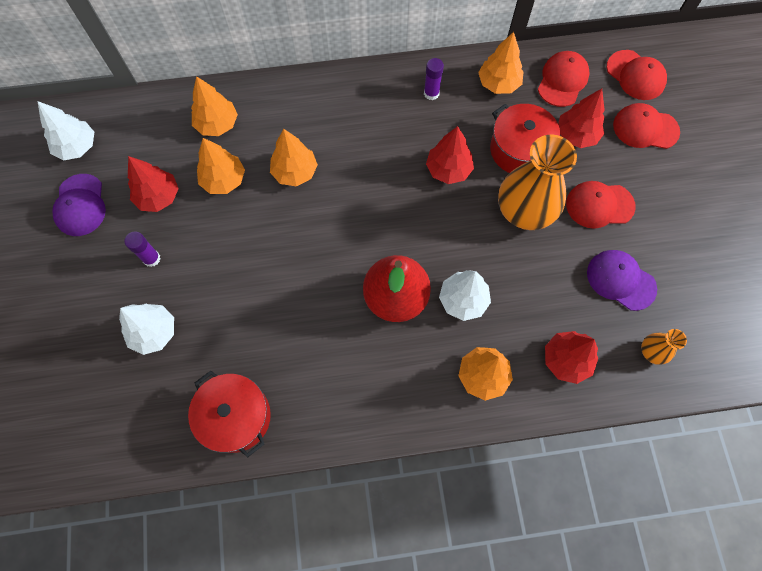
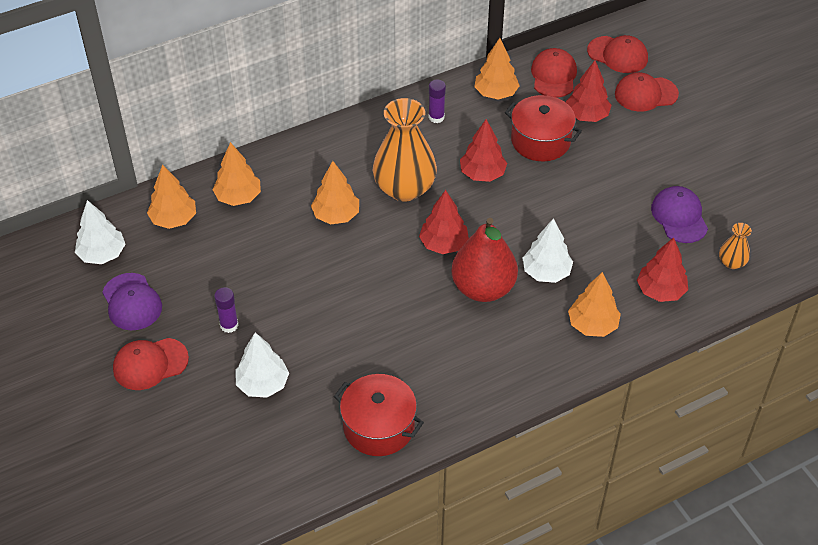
camera: 20 degrees left, 20 degrees down
(158, 197) = (209, 273): red tree -> red tree (443, 244)
(224, 180) = (268, 241): orange tree -> orange tree (174, 219)
(525, 210) = (568, 187): orange vase -> orange vase (404, 188)
(599, 205) = (633, 164): red cap -> red cap (150, 364)
(620, 280) = (679, 217): purple cap -> purple cap turned 60 degrees clockwise

